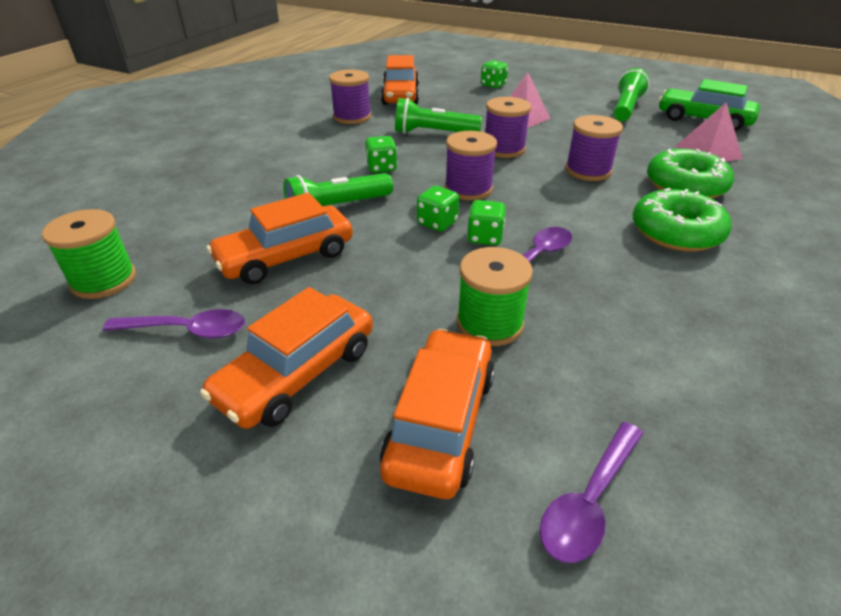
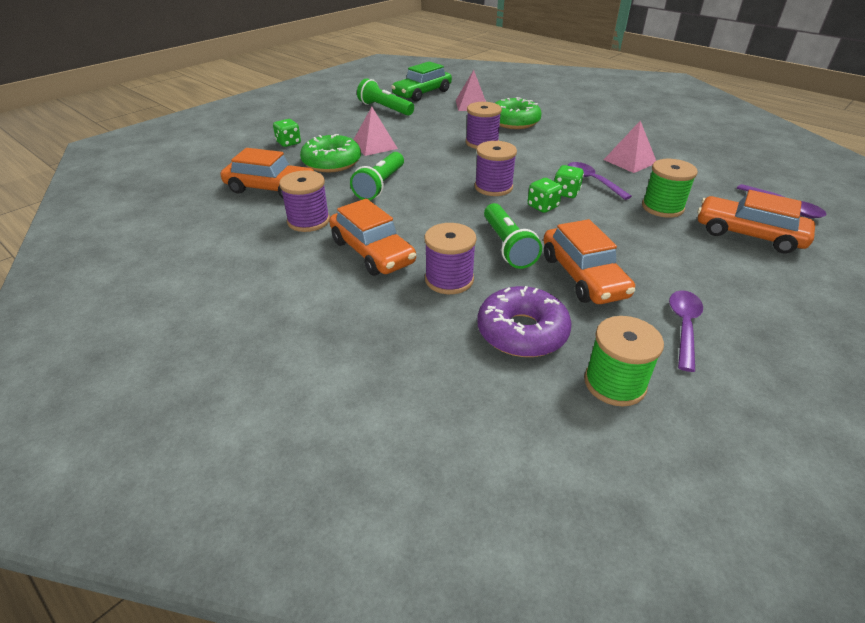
camera: 75 degrees left, 0 degrees up
(188, 227) = (522, 332): none -> purple donut
(297, 373) = (721, 278): orange car -> orange car (372, 252)
(381, 168) = (439, 218): green dice -> none
(504, 149) = (431, 163): purple spool -> purple spool (449, 279)
(640, 292) = (630, 161): none -> pink pyramid
(676, 232) = (569, 138): green donut -> green donut (332, 162)

